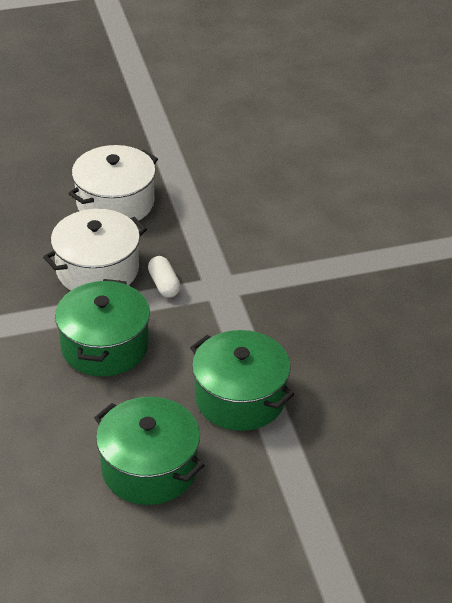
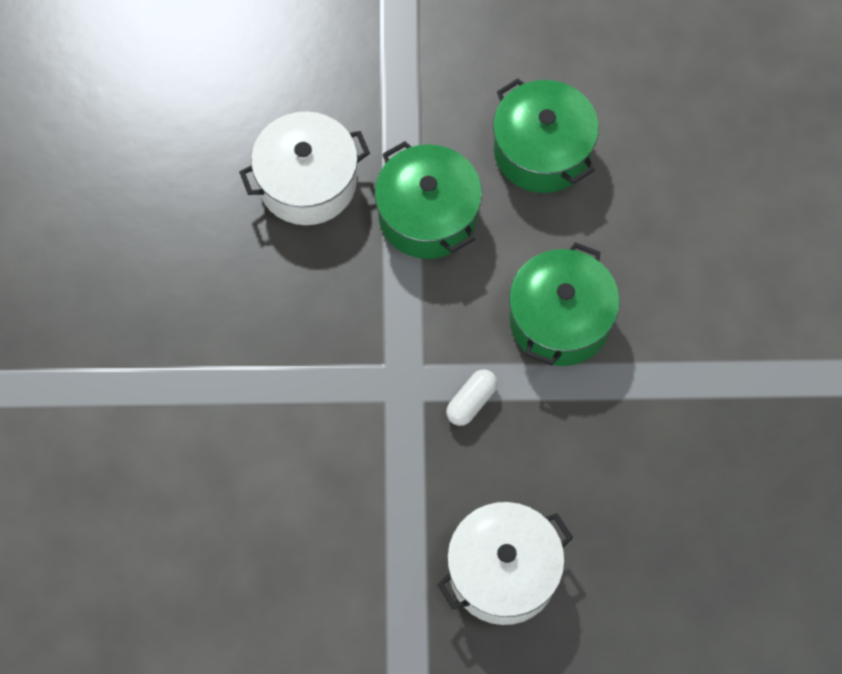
camera: 165 degrees left, 25 degrees up
(97, 270) = (548, 446): white pot -> white pot (307, 182)
(164, 284) = (471, 402): white capsule -> white capsule turned 45 degrees clockwise

